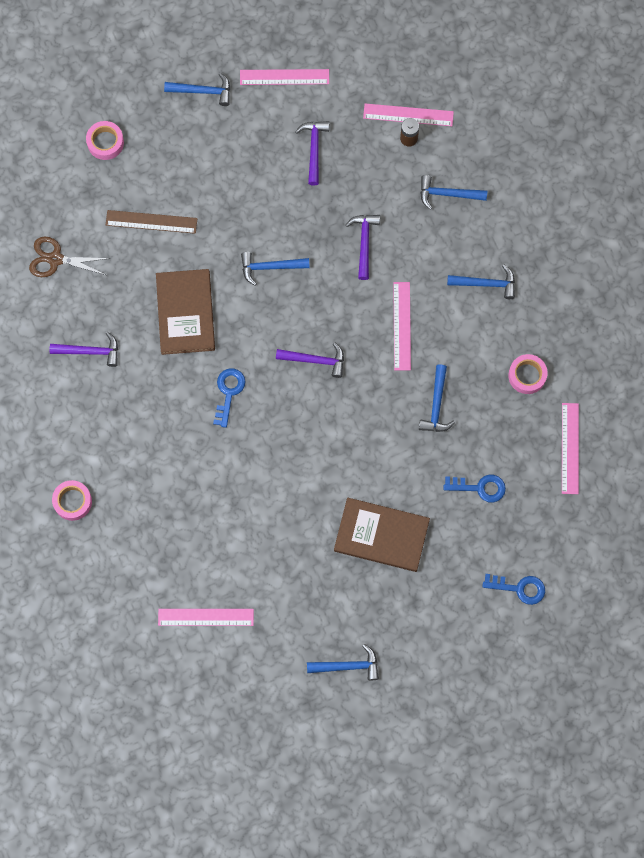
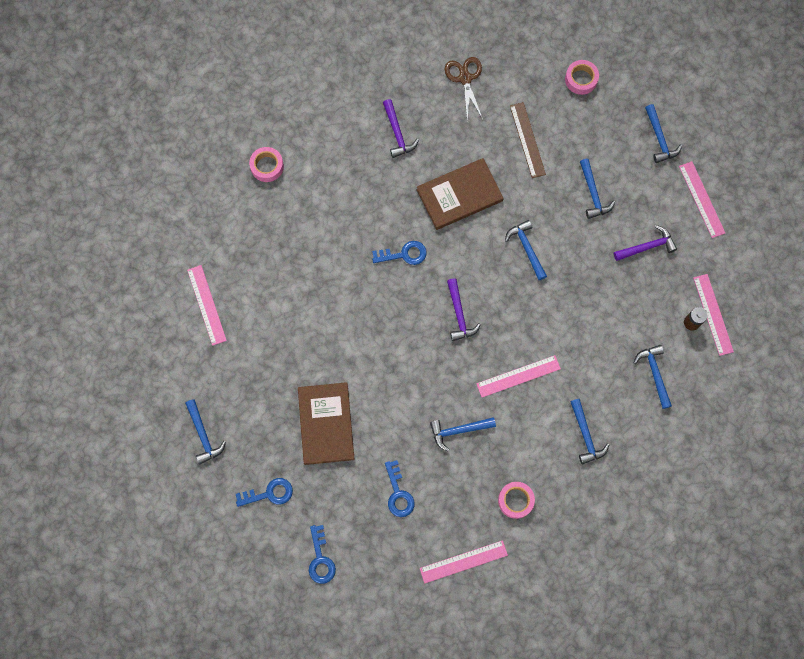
camera: 70 degrees right, 0 degrees up
(236, 179) = (593, 193): none -> blue hammer
(364, 243) = (580, 318): purple hammer -> none
(433, 617) = (269, 493): none -> blue key

